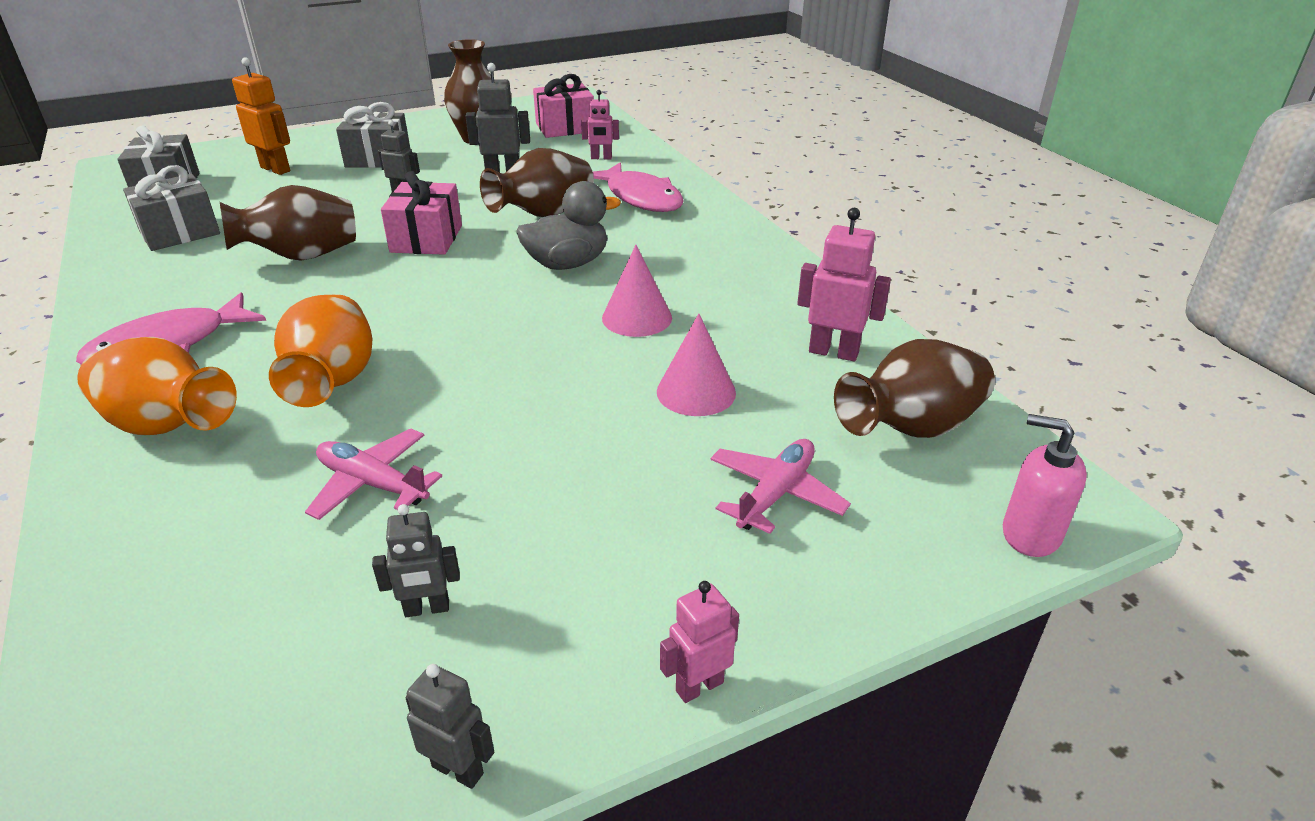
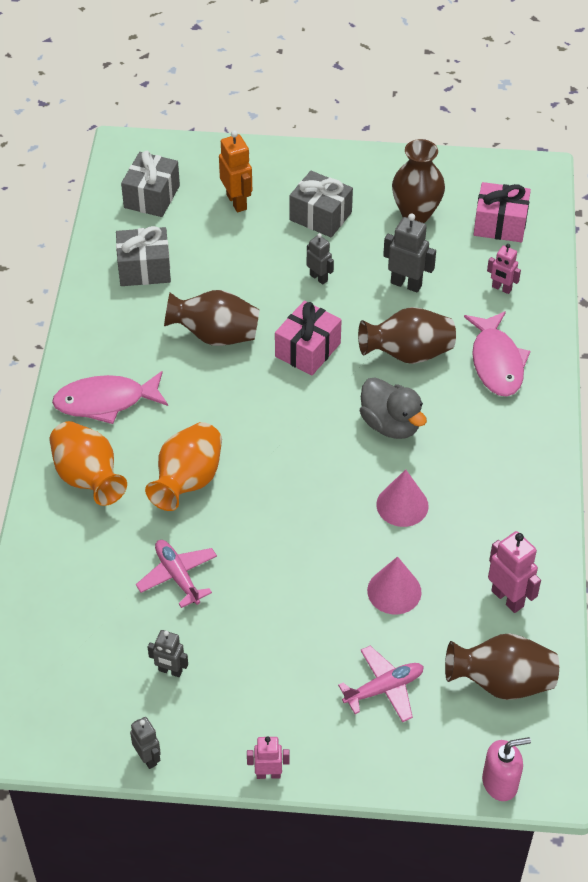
camera: 30 degrees right, 15 degrees up
(567, 264) = (390, 424): grey duck -> grey duck turned 45 degrees clockwise
(1030, 534) = (500, 783): pink soap dispenser -> pink soap dispenser turned 105 degrees clockwise

